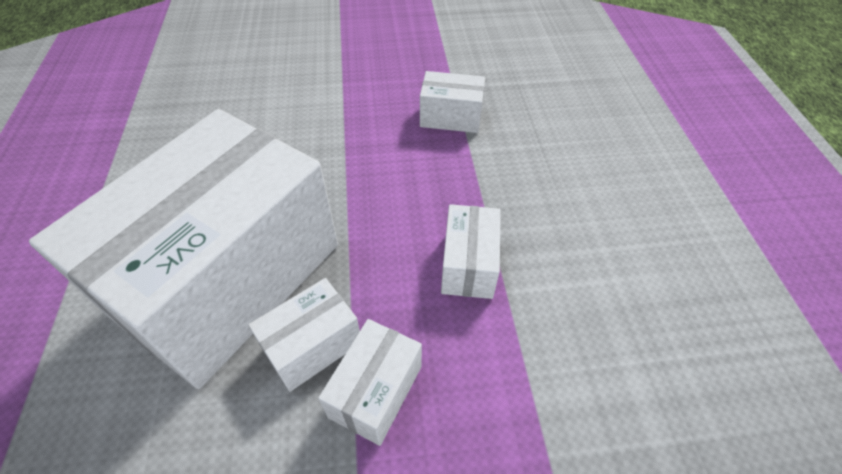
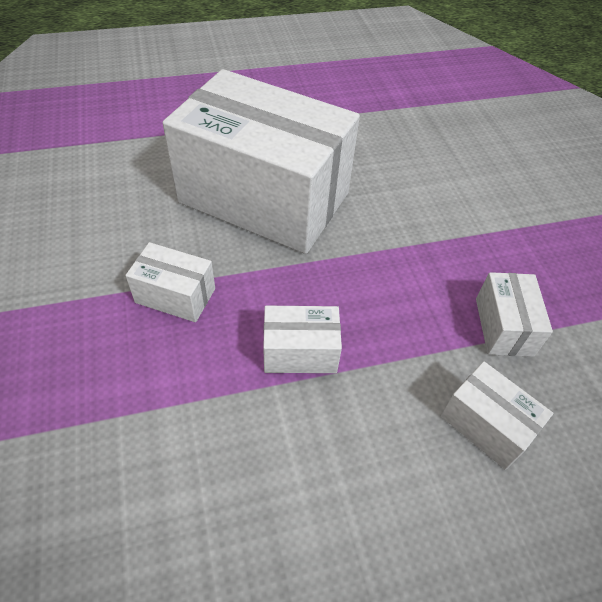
camera: 80 degrees right, 0 degrees up
(312, 345) = (211, 253): white box -> white box (486, 425)

